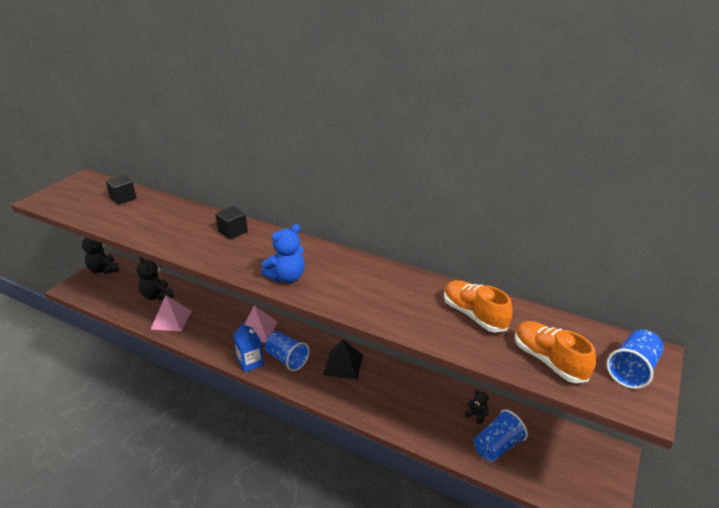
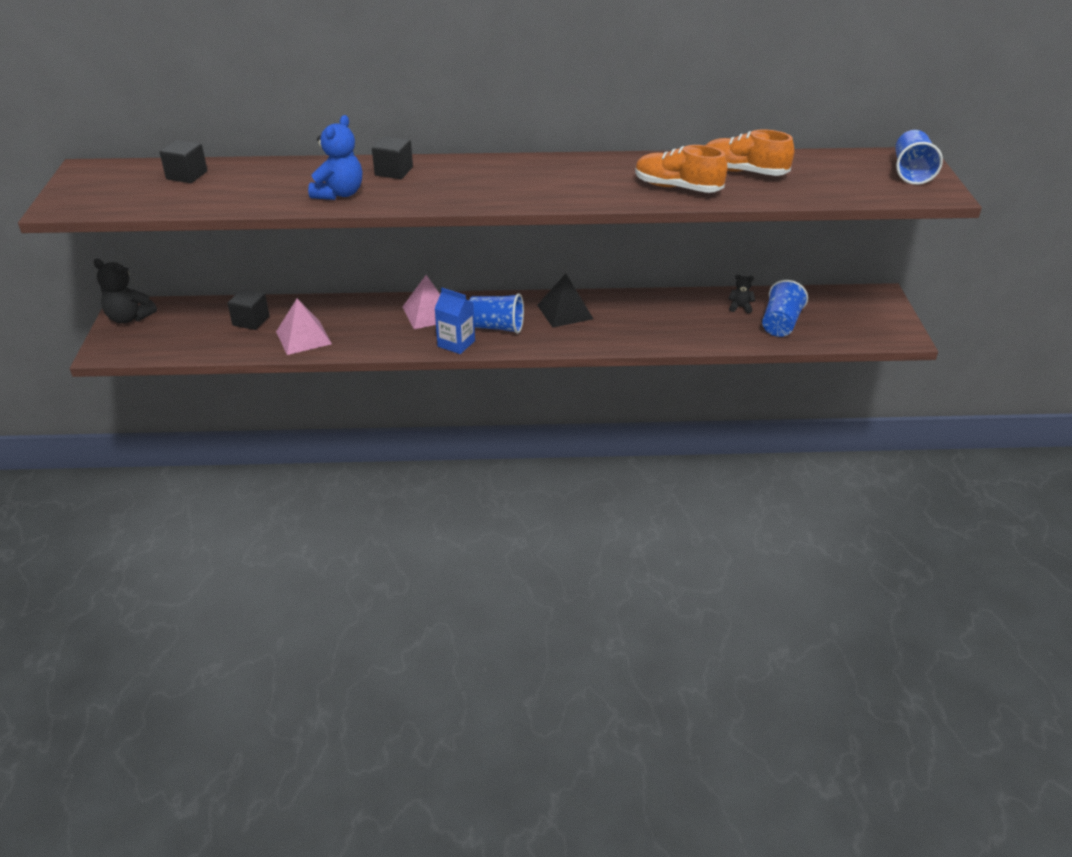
camera: 30 degrees left, 5 degrees up
(157, 296) = (251, 321): black teddy bear -> black cube
(287, 277) = (519, 193): blue teddy bear -> blue teddy bear (339, 194)
(549, 360) = (842, 185): orange shoe -> orange shoe (677, 188)

